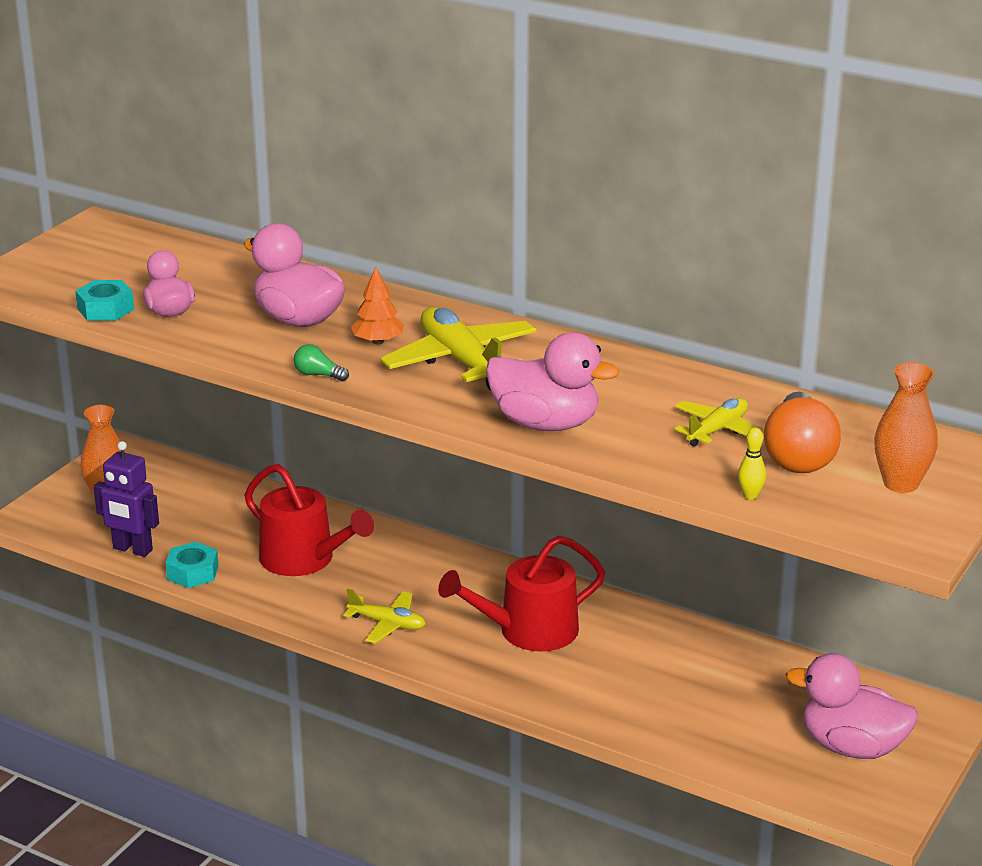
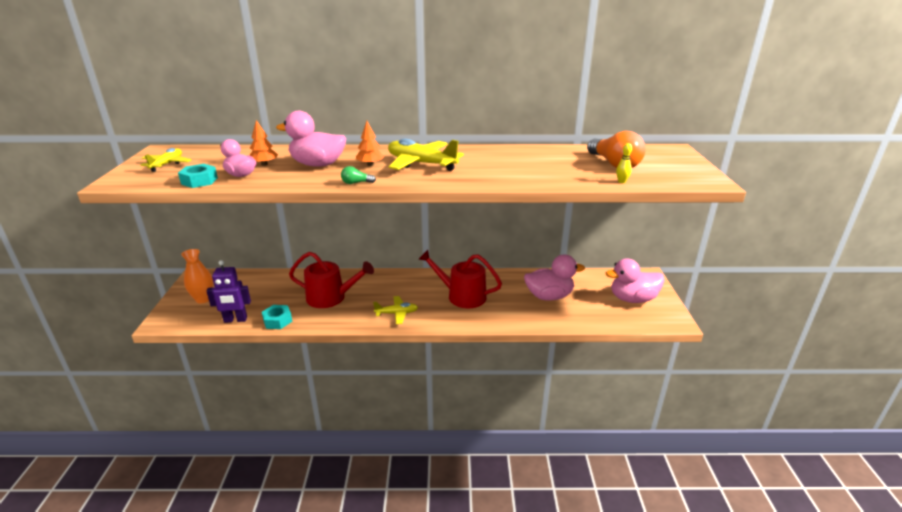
camera: 30 degrees left, 0 degrees up
(220, 297) = (264, 164): none -> orange tree
(529, 631) = (462, 296): red watering can -> red watering can turned 75 degrees clockwise
(545, 424) = (494, 177): pink duck -> pink duck (549, 296)
(717, 430) = (569, 163): yellow plane -> yellow plane (167, 164)
(901, 483) = (667, 164): orange vase -> none

